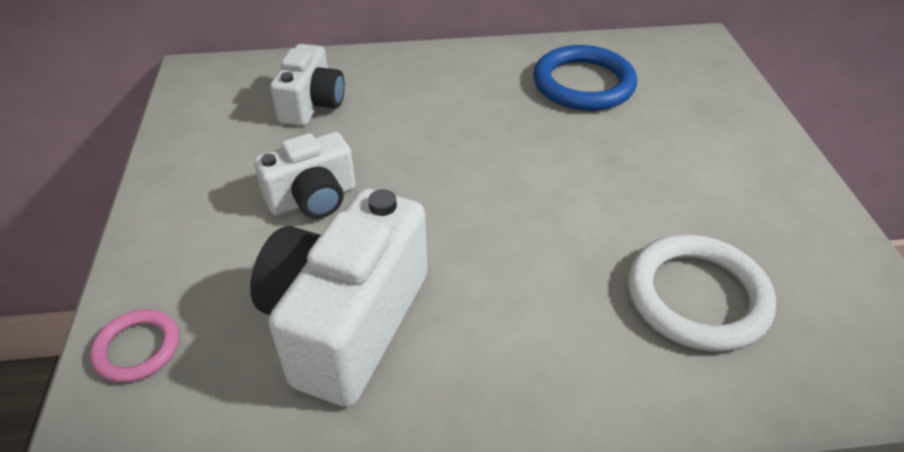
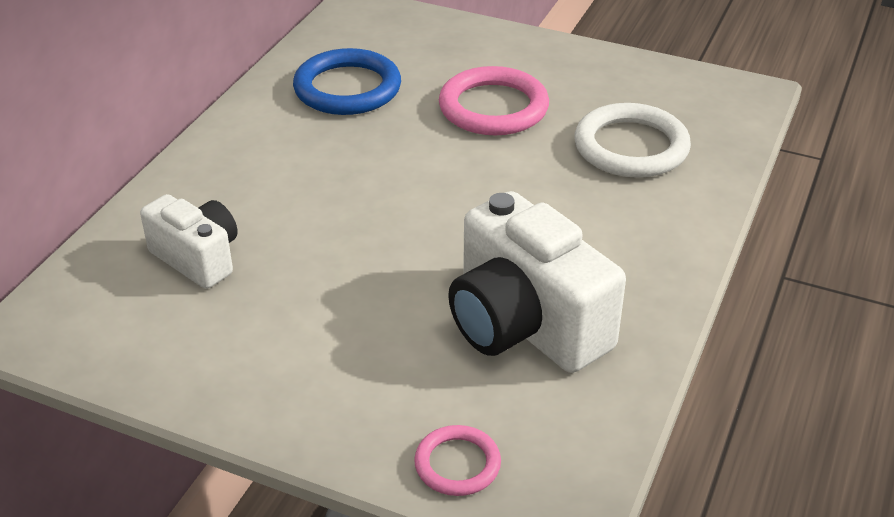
camera: 60 degrees left, 5 degrees down
(313, 199) = (351, 300): white camera -> none
(651, 173) = (493, 107): none -> pink ring

